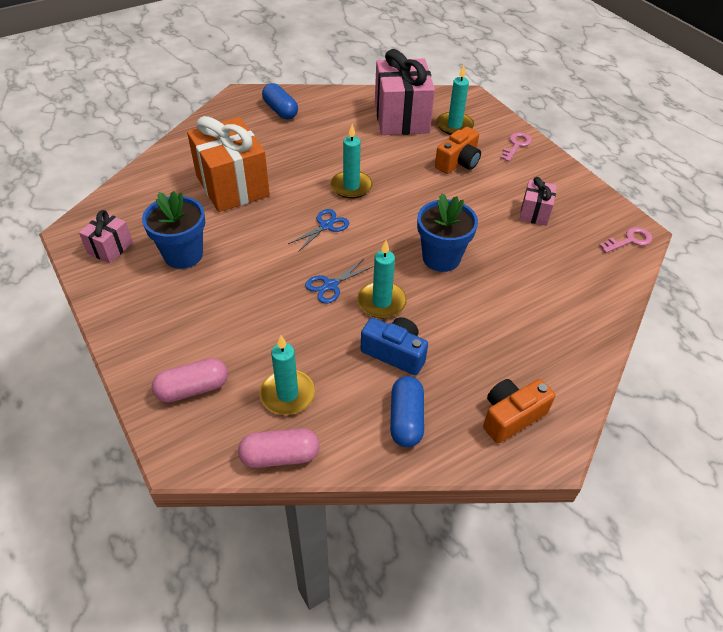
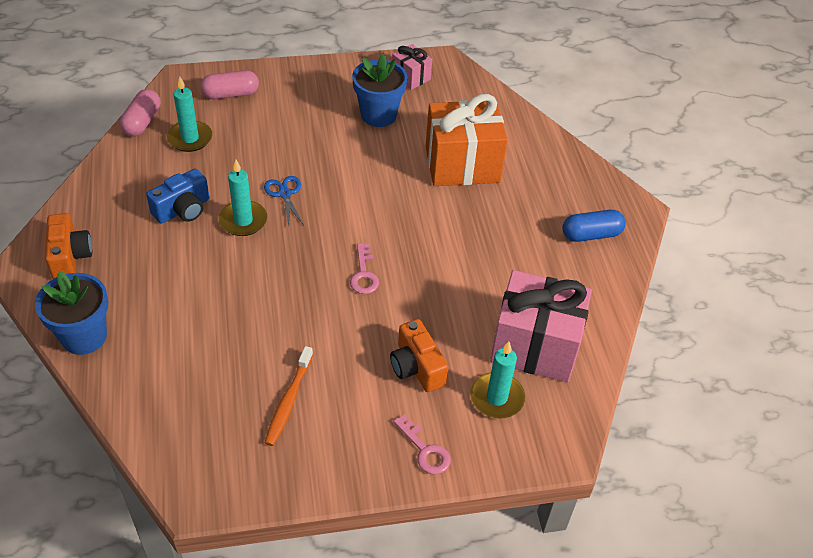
camera: 110 degrees right, 0 degrees up
(193, 389) = (231, 94): pink capsule -> pink capsule turned 75 degrees clockwise
(326, 226) = (366, 214): blue scissors -> none
(351, 186) = (418, 252): turquoise candle -> none
(406, 419) = (118, 194): blue capsule -> none
(441, 258) = (270, 285): blue flower pot -> blue flower pot (84, 336)
(534, 213) = (288, 401): pink gift -> orange toothbrush
(629, 240) = (189, 476): pink key -> pink key (364, 274)

